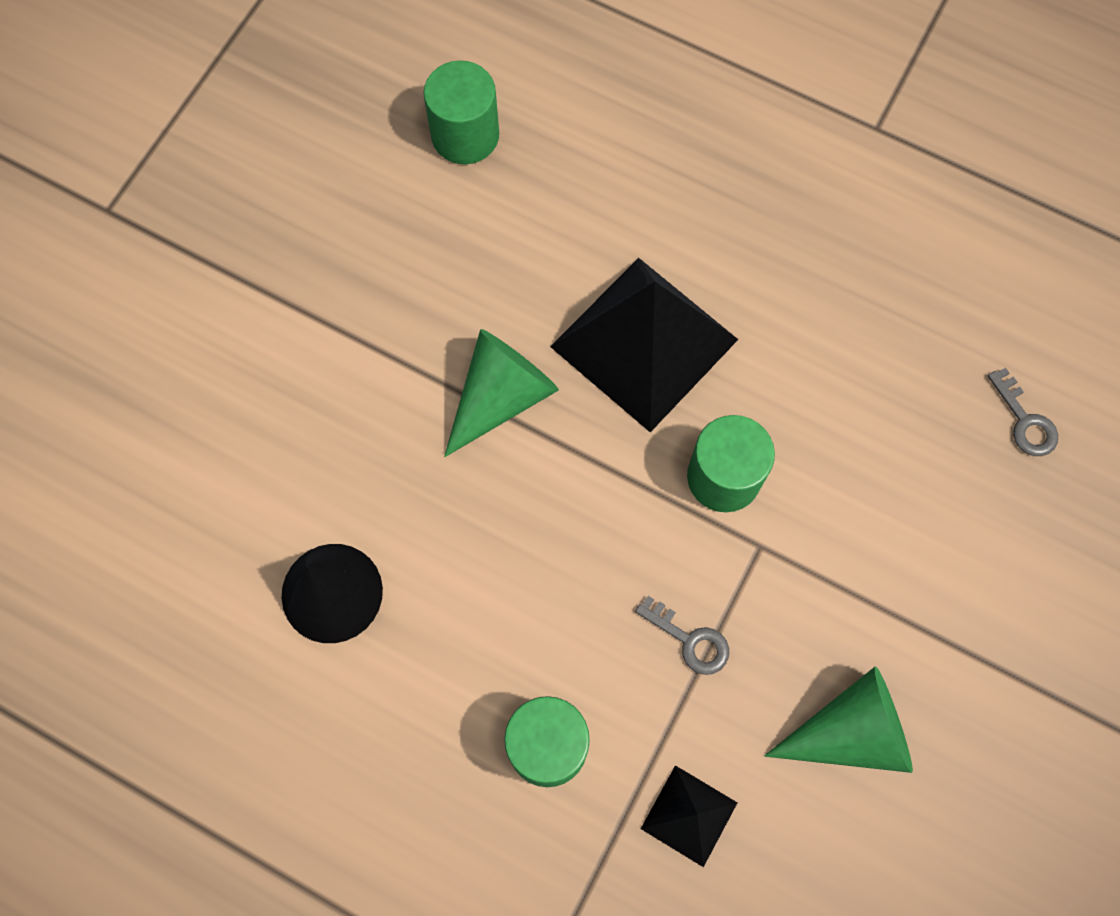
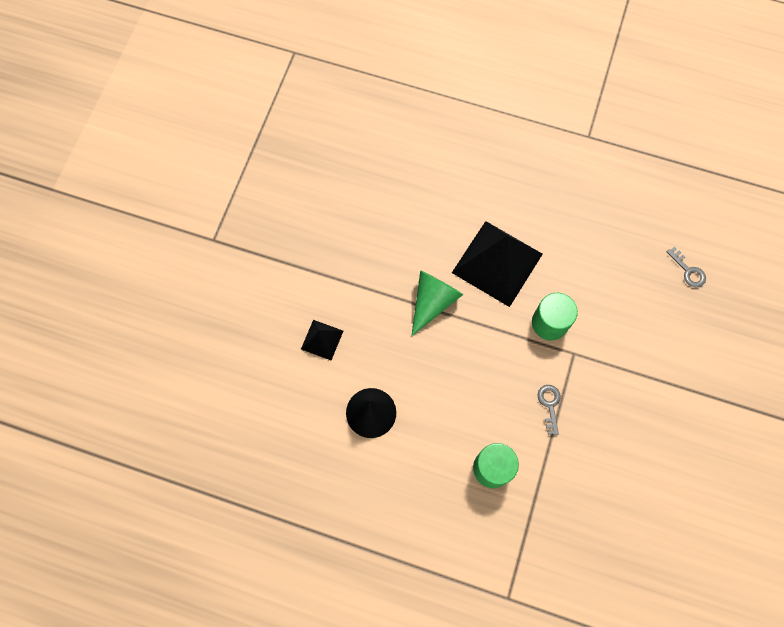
camera: 10 degrees left, 0 degrees up
(465, 135) = (386, 172): green cylinder -> none
(689, 640) = (549, 405): grey key -> grey key turned 120 degrees counterclockwise
(689, 815) = (566, 489): black pyramid -> black pyramid (322, 340)
(850, 731) = (635, 435): green cone -> none

